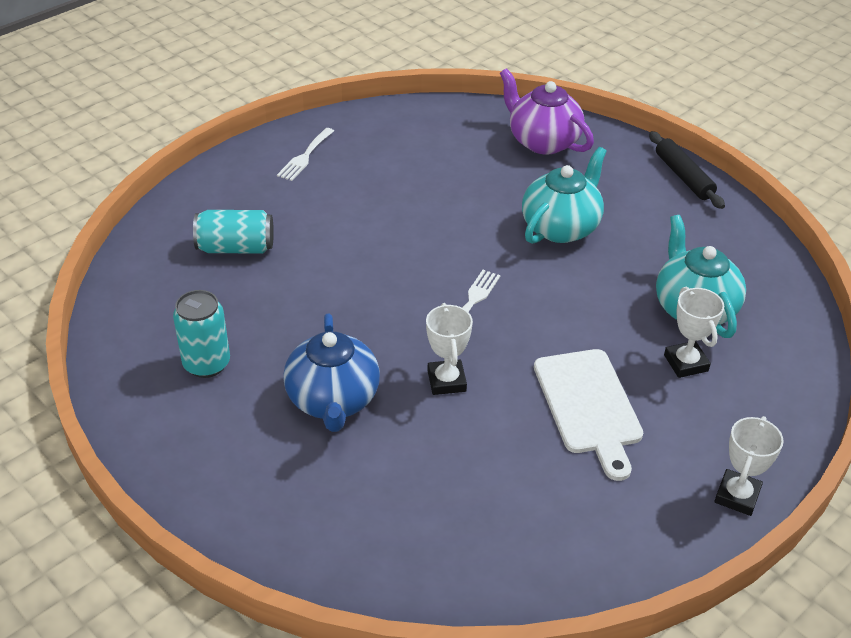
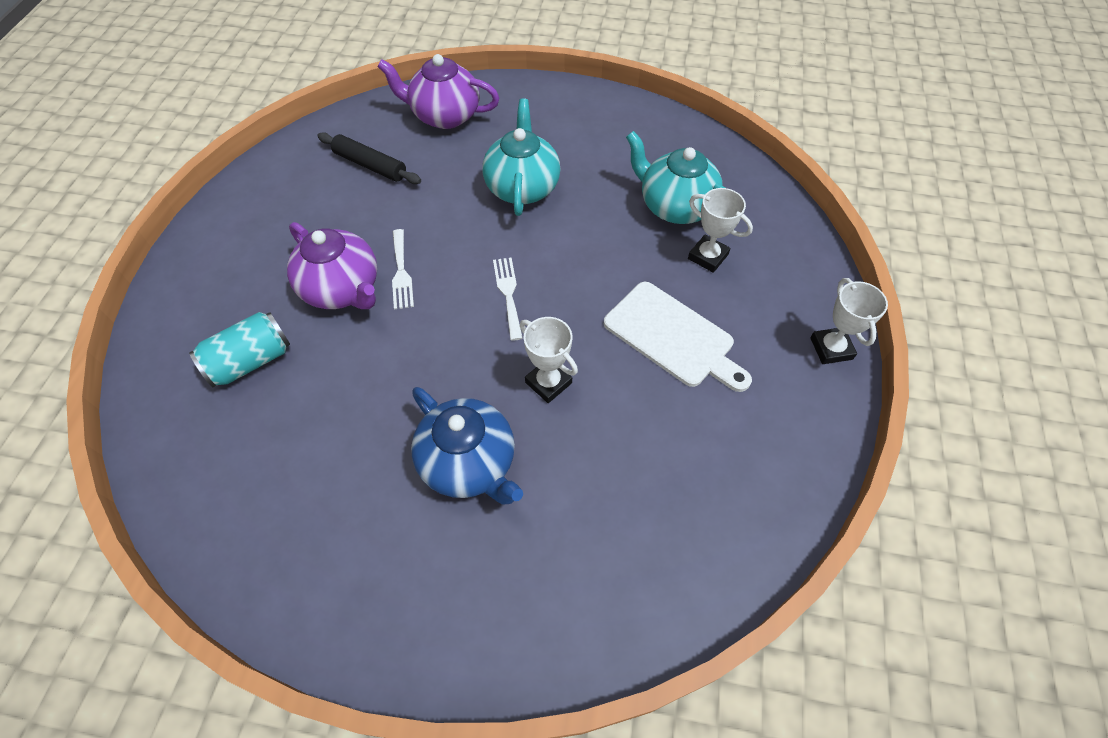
camera: 35 degrees left, 15 degrees up
(206, 364) = (320, 502): turquoise can -> none
(305, 156) = (244, 231): white fork -> white fork (401, 272)
(343, 232) = (343, 289): none -> purple teapot
(683, 176) = (576, 96): black rolling pin -> black rolling pin (370, 165)

